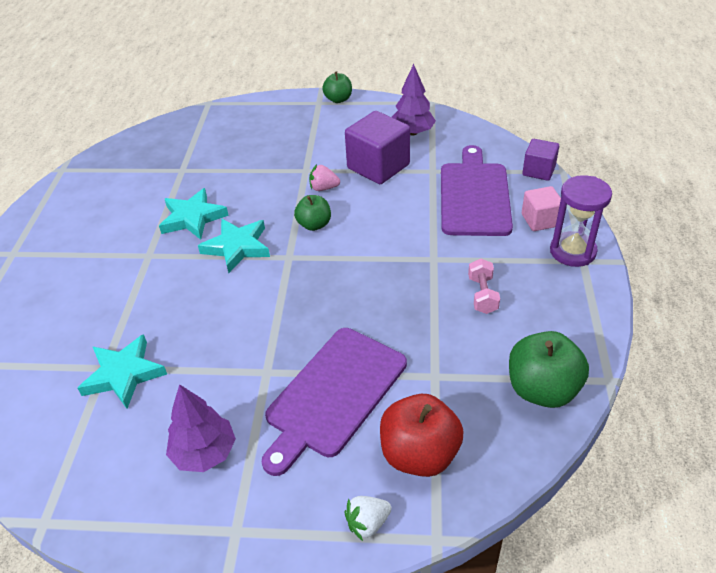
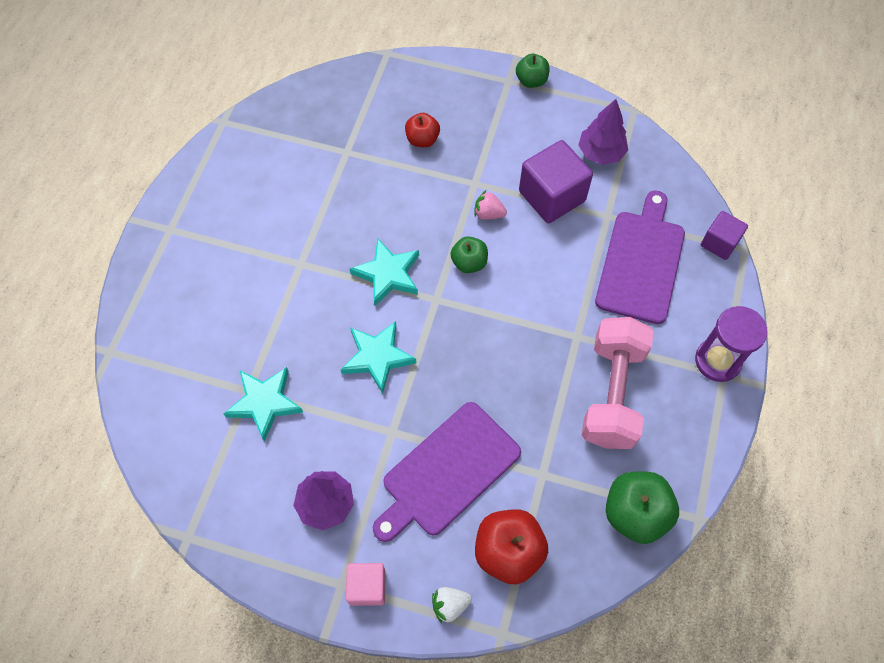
camera: 10 degrees right, 20 degrees up
(193, 218) = (349, 224): turquoise star -> turquoise star (377, 357)
(251, 150) = (422, 139): none -> red apple
(482, 295) = (612, 393): pink dumbbell -> pink dumbbell, size x2.24
(540, 220) = (698, 312): pink cube -> pink cube (367, 587)

